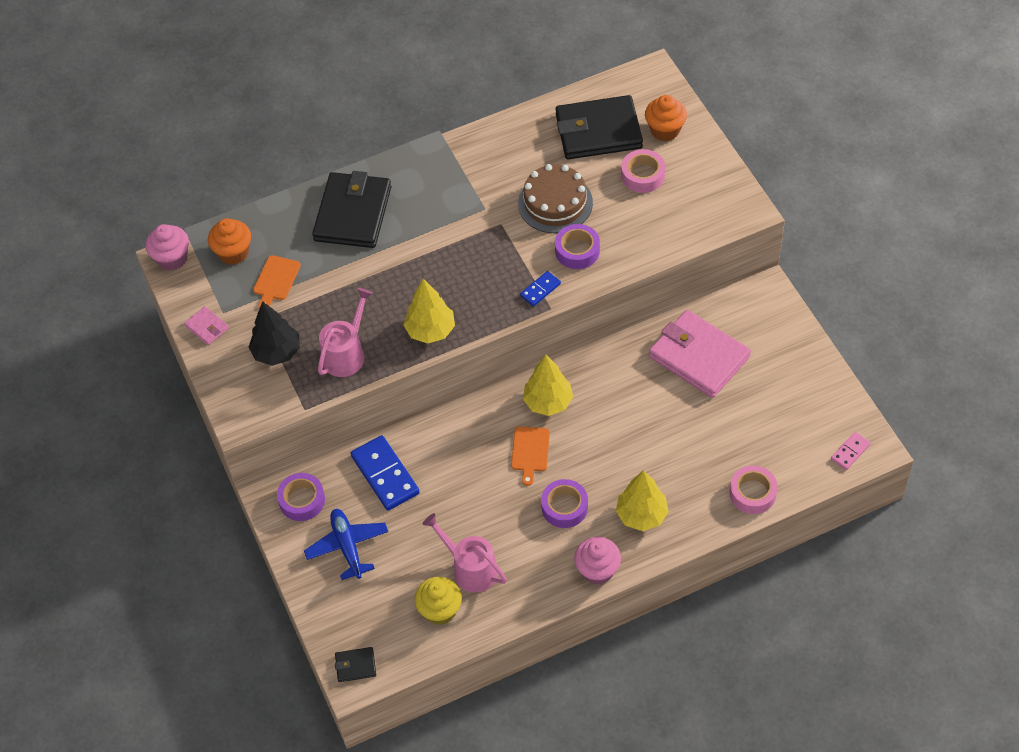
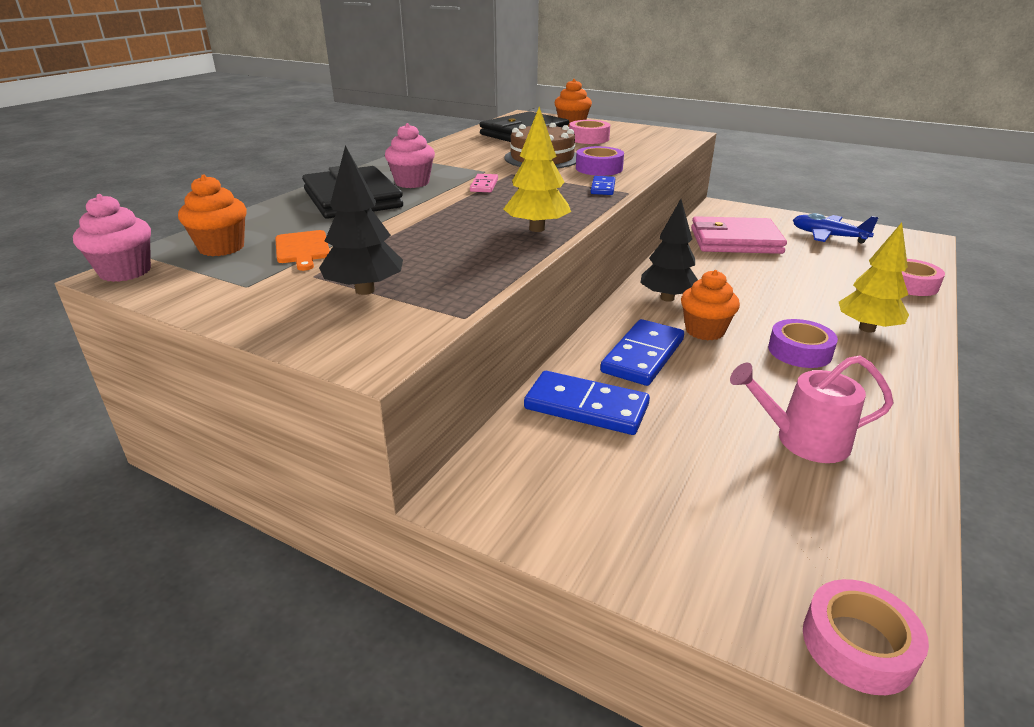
camera: 40 degrees left, 25 degrees down
(207, 327) = (231, 302): pink wallet -> none
(302, 500) = (510, 478): purple tape -> none
(346, 354) = (462, 266): pink watering can -> none
(347, 546) = (634, 495): blue plane -> blue plane (828, 236)
(355, 665) = (858, 645): black wallet -> pink tape
(440, 610) = (842, 499): yellow cupcake -> none
(462, 452) = (642, 356): none -> blue domino
(530, 452) = (704, 331): orange cutting board -> orange cupcake
(548, 402) = (667, 298): yellow tree -> black tree
(597, 570) = (911, 379): pink cupcake -> pink cupcake (412, 183)
(850, 452) = (917, 245): pink domino -> pink domino (484, 185)

